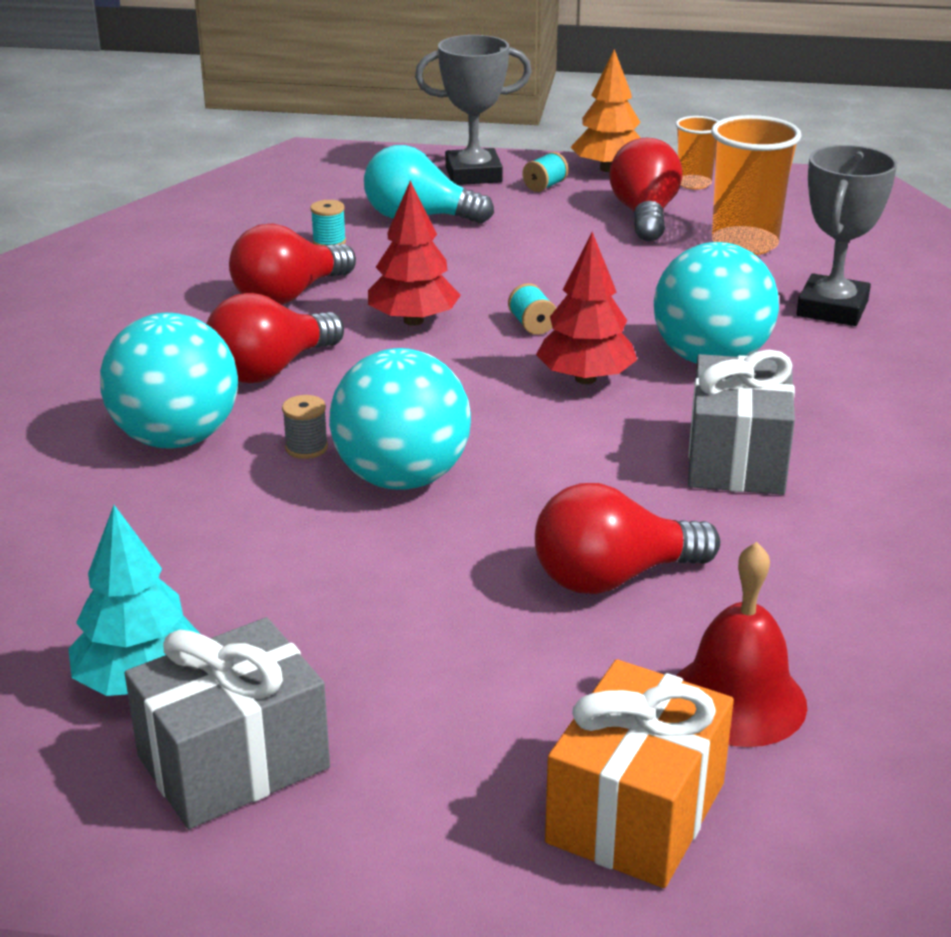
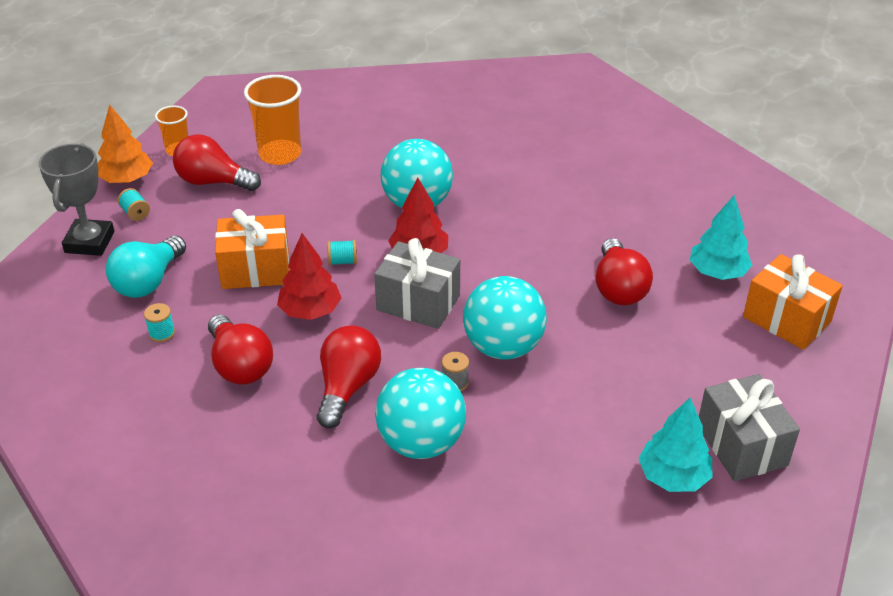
camera: 75 degrees left, 10 degrees up
(270, 370) = (347, 387): red light bulb -> red light bulb turned 135 degrees counterclockwise
(478, 272) = (255, 270): none -> orange gift
(736, 459) = (525, 222): grey gift -> grey gift (418, 303)
(737, 699) = (717, 272): red bell -> turquoise tree
(832, 309) = (379, 147): grey trophy -> none

